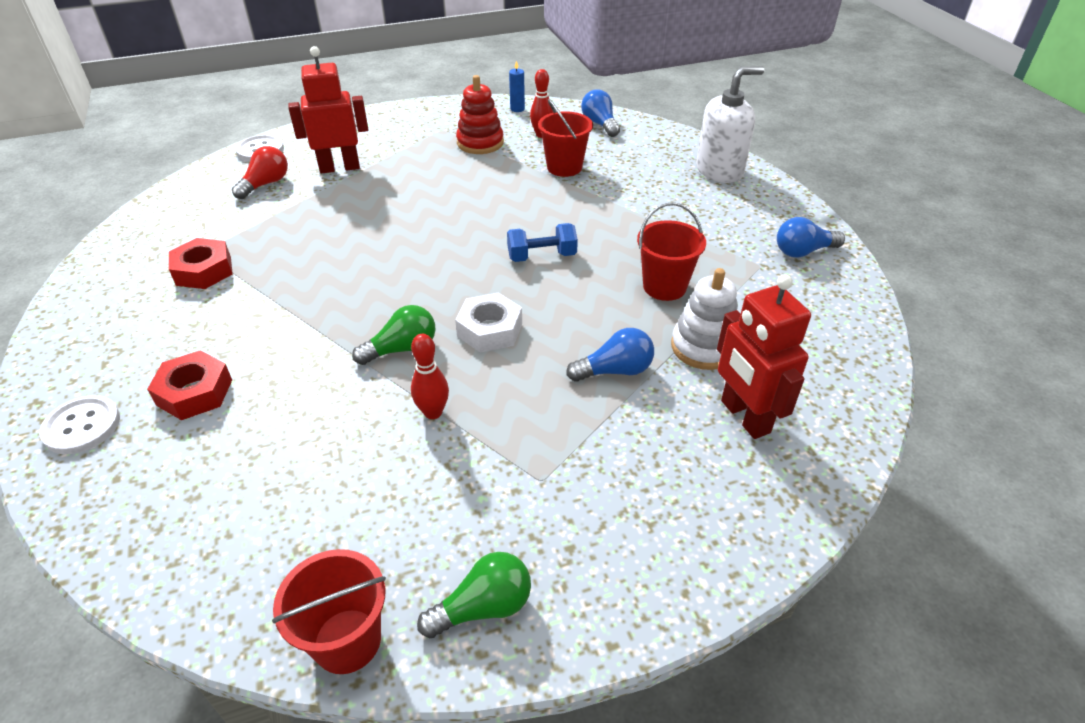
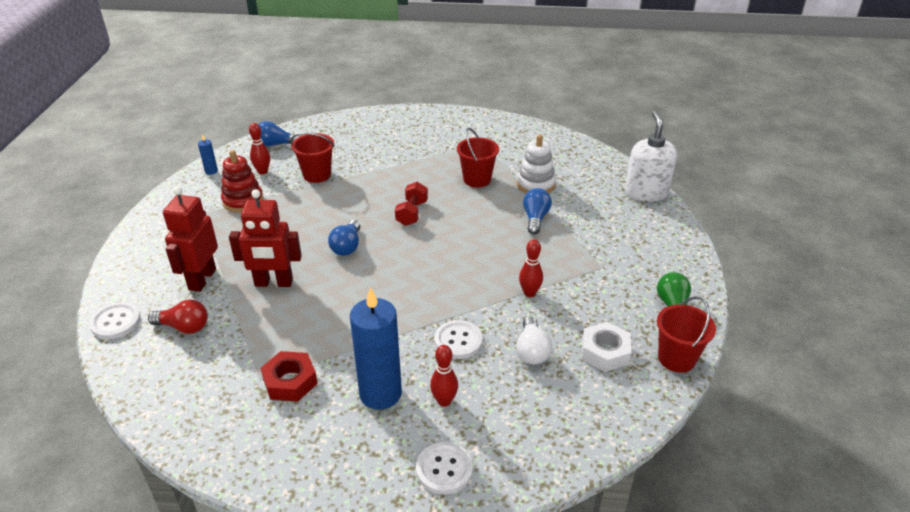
camera: 65 degrees left, 5 degrees down
(194, 392) = (444, 401): red nut -> red bowling pin
(198, 338) = (380, 393): none -> blue candle
(265, 184) = (184, 327): red light bulb -> red light bulb turned 135 degrees clockwise
(306, 372) = (458, 341): none -> white button
(310, 448) = (532, 350): none -> white light bulb
(402, 349) = (463, 293): green light bulb -> none
(490, 330) = (470, 253): white nut -> white nut (605, 352)
(542, 256) = (412, 213): blue dumbbell -> red dumbbell
(719, 171) = (380, 122): white soap dispenser -> white soap dispenser (646, 193)
(744, 417) = (592, 191): red robot -> red robot (274, 283)
(803, 251) = (481, 127): blue light bulb -> blue light bulb (347, 246)

